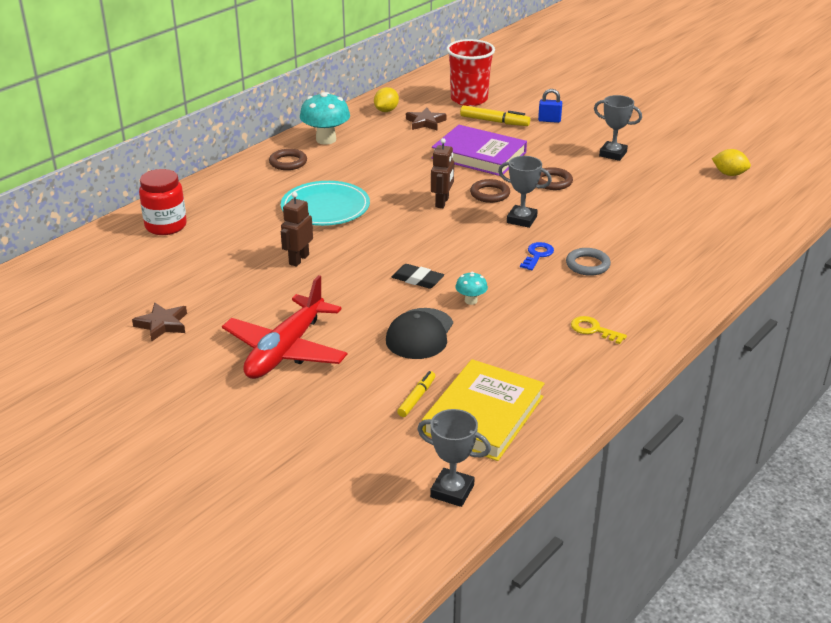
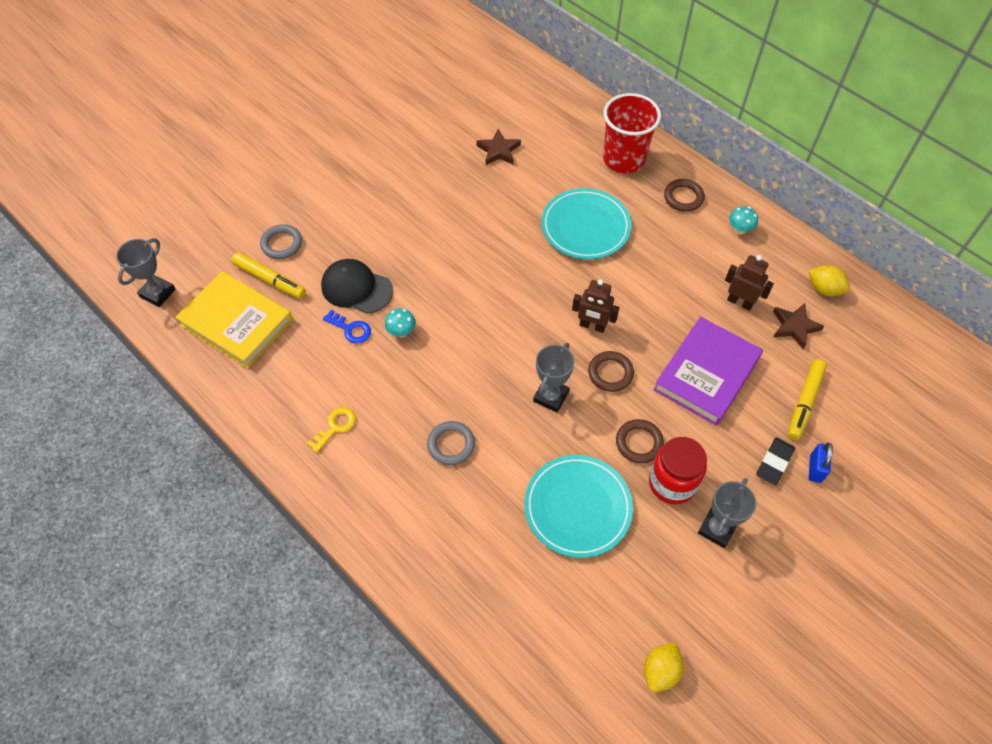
camera: 95 degrees right, 25 degrees up
(162, 324) = (403, 123): brown star -> brown star (498, 151)
(166, 226) = (557, 114): red jar -> red jar (672, 483)
(285, 350) = (352, 198): red plane -> none
(298, 259) = (490, 206): brown robot -> brown robot (740, 302)
(326, 140) = (739, 229): turquoise mushroom -> turquoise mushroom, size x0.51
(361, 396) = (282, 244): none -> grey ring
(416, 398) = (270, 279): yellow marker -> yellow marker, size x1.53
(417, 279) = (444, 293): black eraser -> black eraser (774, 462)
(469, 99) = (871, 381): red cup -> red cup (624, 159)
(537, 255) = (476, 400): blue key -> blue key (350, 329)
(621, 205) = (577, 507): none -> turquoise plate

